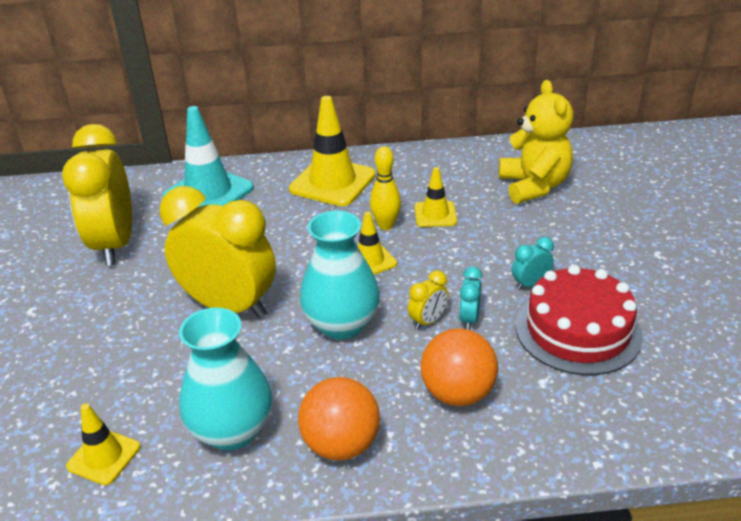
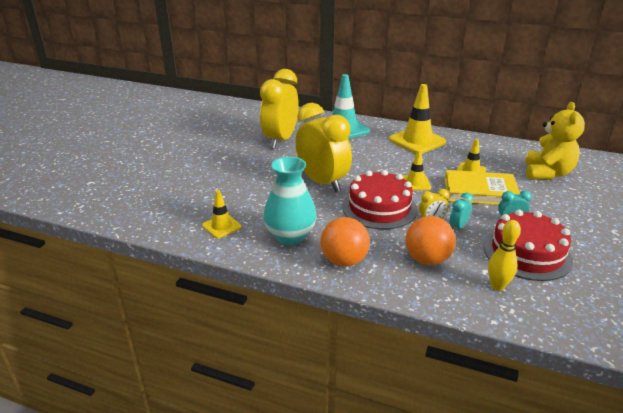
camera: 25 degrees right, 5 degrees down
(342, 324) = (379, 207): turquoise vase -> red cake
(386, 225) = (436, 169): yellow bowling pin -> yellow bowling pin (497, 286)
(466, 246) = (480, 192): none -> yellow book

